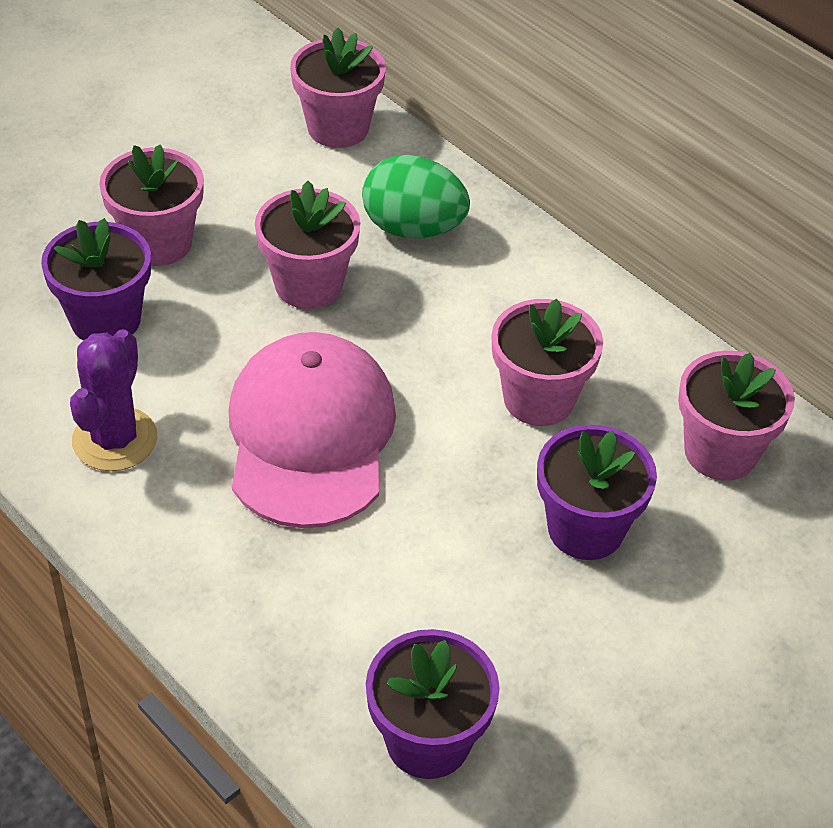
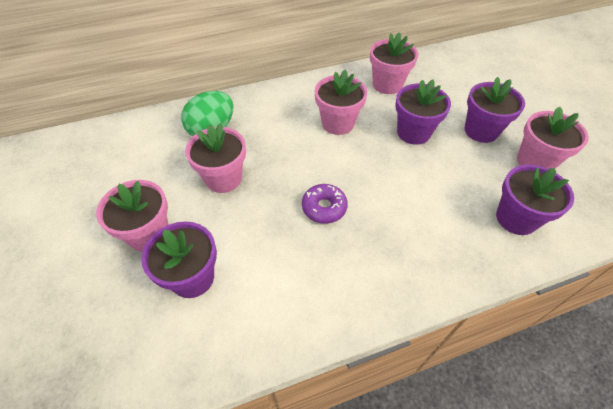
camera: 65 degrees left, 5 degrees up
(115, 439) = (288, 298): purple cactus -> none
(310, 435) = (324, 207): pink cap -> purple donut
(338, 128) = (123, 135): pink flower pot -> pink flower pot (535, 161)
(666, 652) = (481, 131): none -> purple flower pot

